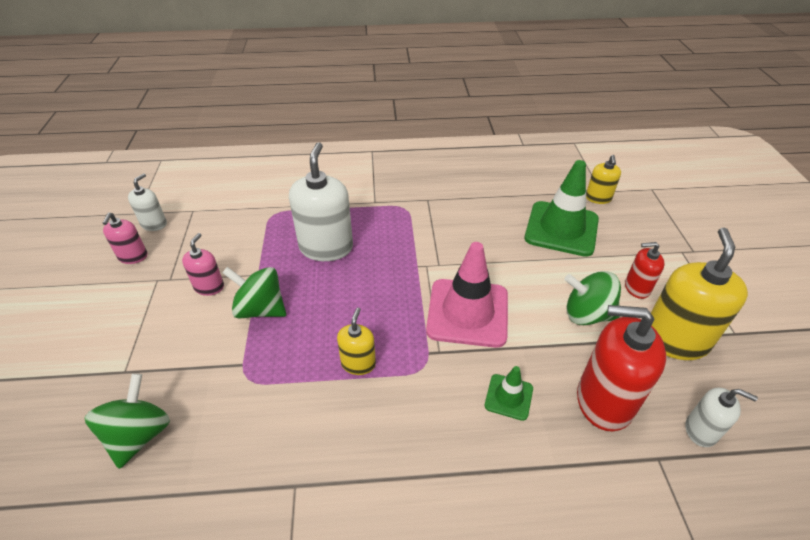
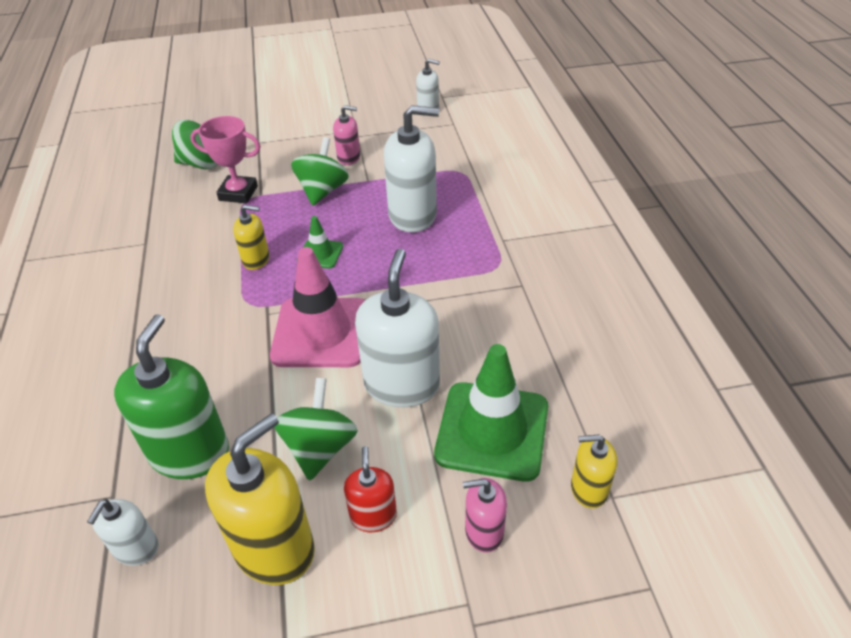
camera: 85 degrees right, 0 degrees up
(133, 256) = (383, 111): pink soap dispenser -> pink soap dispenser (484, 531)
(229, 387) = (238, 193): none -> pink trophy
(508, 397) = (206, 369): green traffic cone -> green traffic cone (320, 254)
(524, 267) = (402, 384): none -> white soap dispenser
(604, 401) = (189, 452): red soap dispenser -> green soap dispenser
(674, 340) = (274, 548): yellow soap dispenser -> yellow soap dispenser turned 60 degrees counterclockwise

